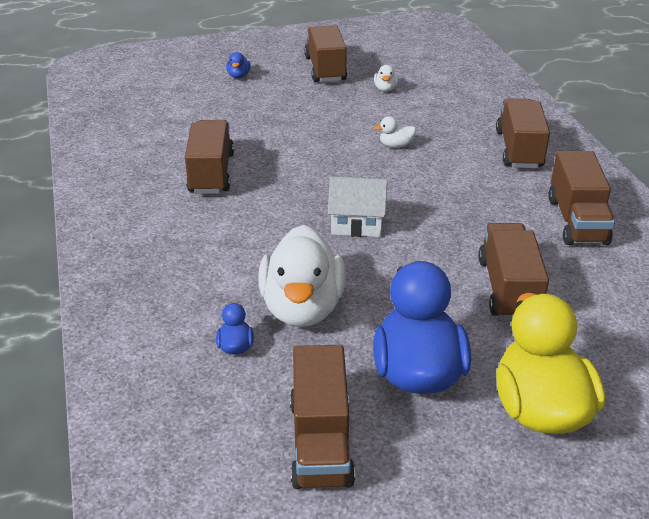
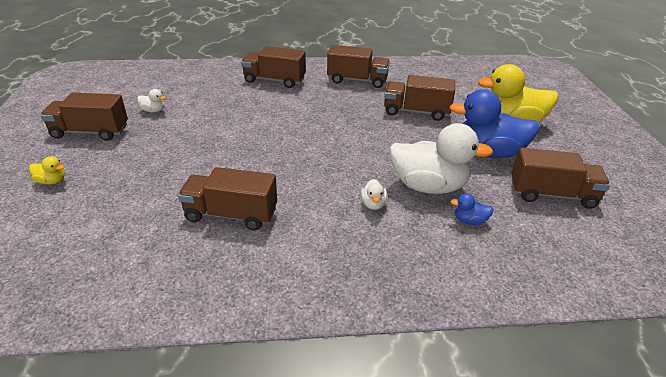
camera: 80 degrees left, 0 degrees up
(238, 76) = (52, 181): blue duck -> yellow duck
(357, 224) = (336, 151): white house -> none
(395, 145) = (242, 120): white duck -> white duck (373, 204)

